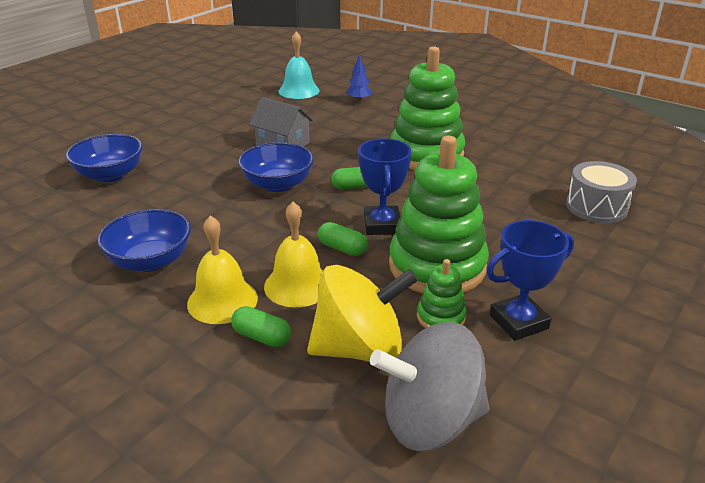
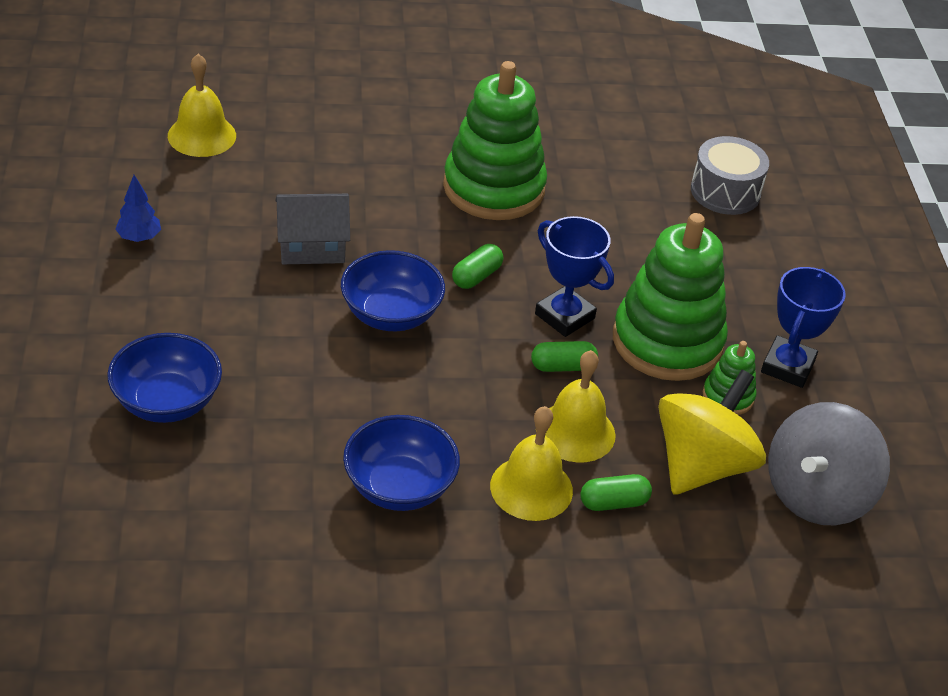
camera: 45 degrees left, 10 degrees up
(299, 91) = (202, 135): turquoise bell -> yellow bell
(359, 100) = (306, 122): blue tree -> blue tree (139, 238)

